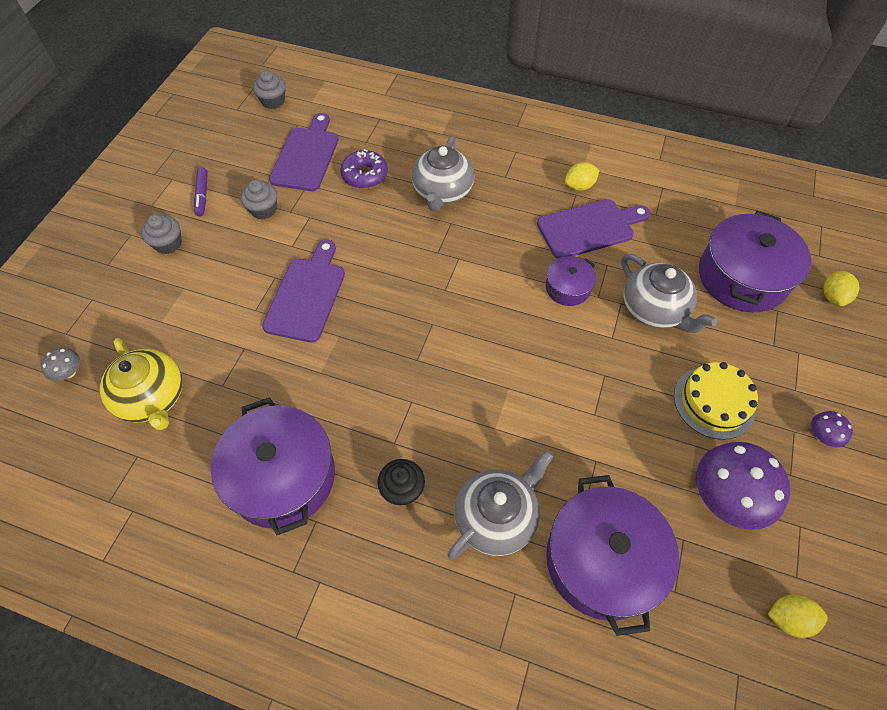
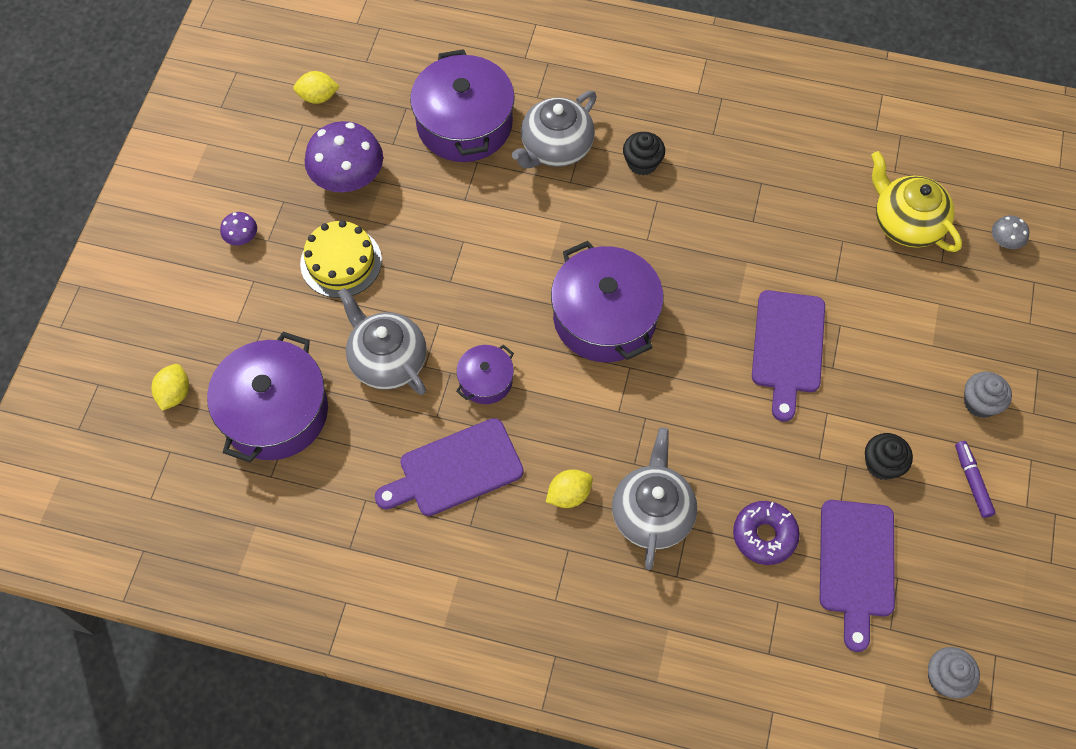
camera: 175 degrees right, 5 degrees up
(263, 210) = (882, 464): grey cupcake -> black cupcake
(282, 476) = (754, 165): purple pot -> purple pot (604, 317)
(579, 186) = (465, 540): yellow lemon -> yellow lemon (569, 495)

